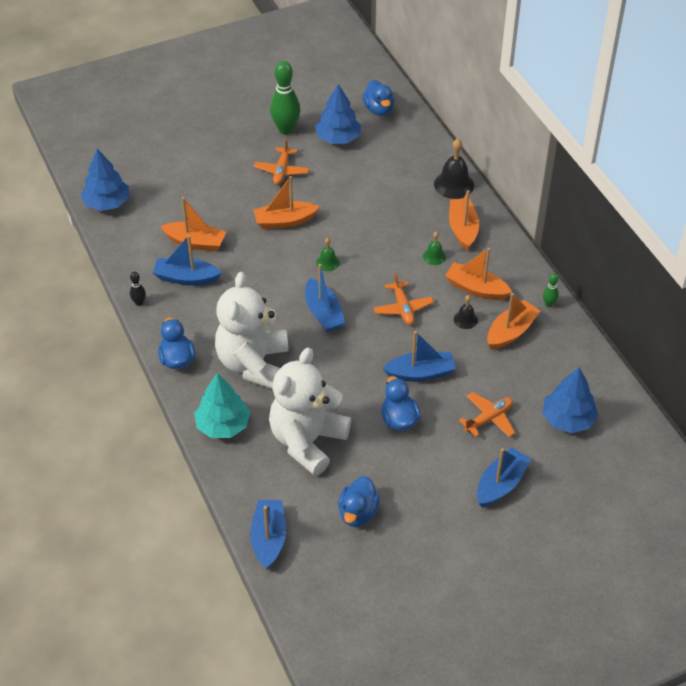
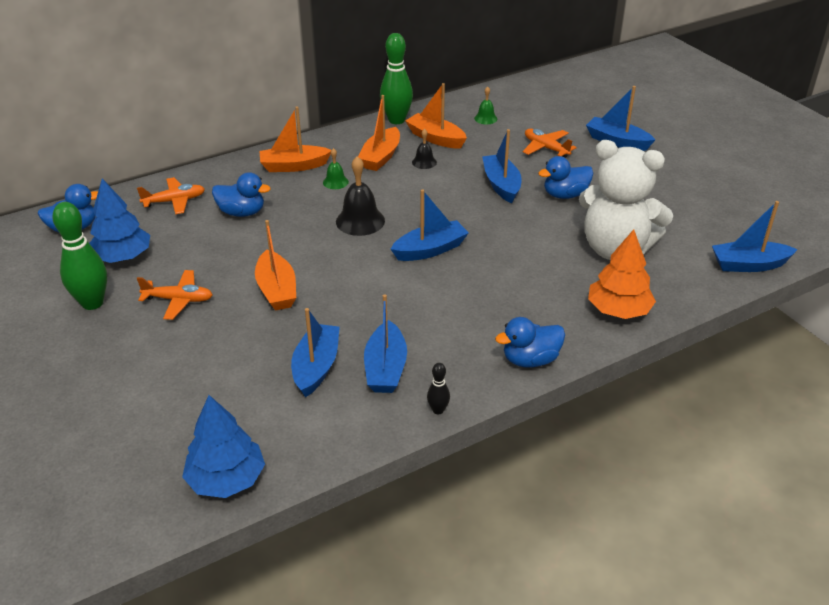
camera: 95 degrees left, 10 degrees down
(195, 242) = (316, 367): orange boat -> blue boat
(223, 425) = (618, 310): turquoise tree -> orange tree
(253, 364) = (520, 295): white teddy bear -> none
(327, 262) = (348, 252): green bell -> green bell (485, 118)
(358, 513) = (688, 213): blue duck -> blue duck (242, 212)
(403, 308) = (414, 198): orange plane -> orange plane (174, 201)
(454, 184) = (222, 173): black bell -> black bell (360, 221)
(549, 304) = (396, 120): green bowling pin -> green bowling pin, size x2.13
(568, 419) = (532, 112): blue tree -> none

